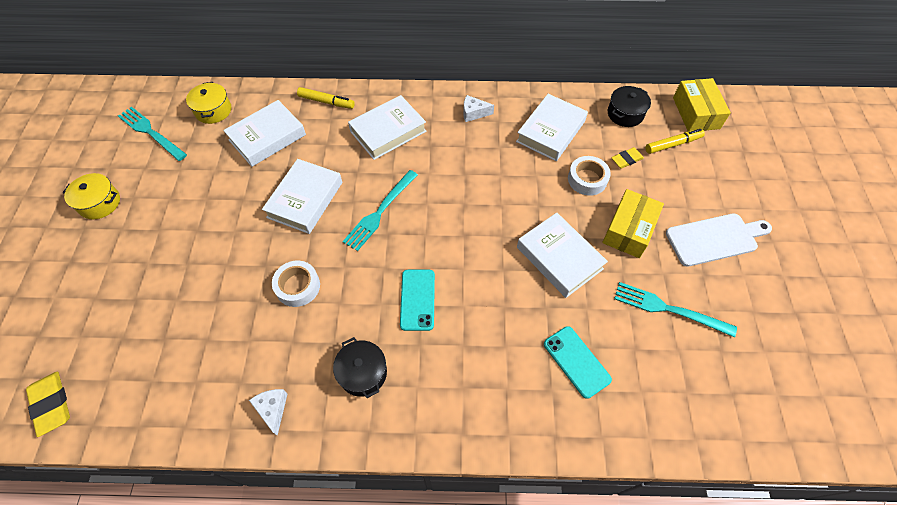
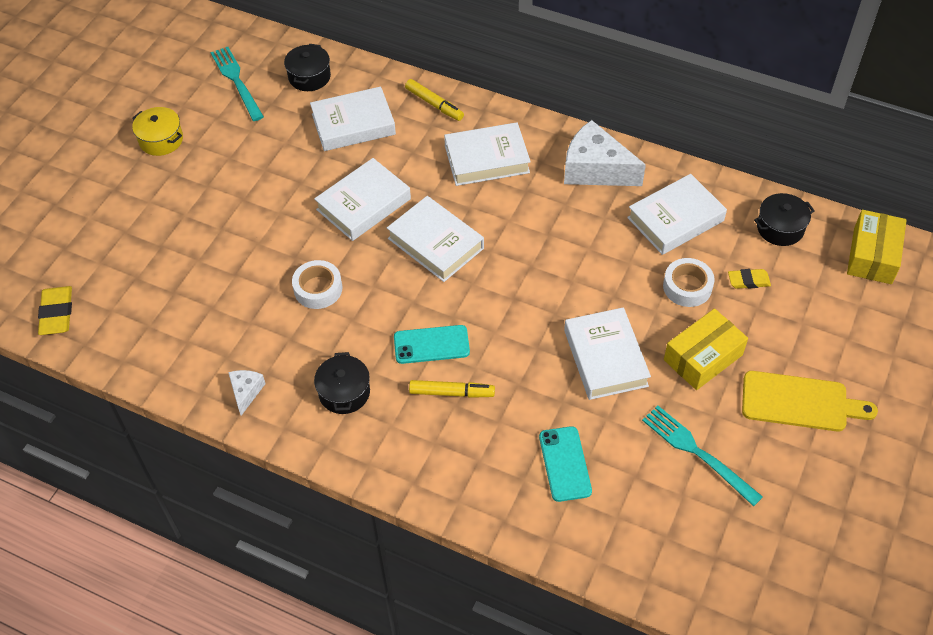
camera: 25 degrees right, 5 degrees down
(213, 110) = (309, 77): yellow pot -> black pot
(380, 212) = (436, 243): turquoise fork -> white book
(417, 299) = (431, 344): turquoise phone -> turquoise phone turned 60 degrees clockwise
(474, 113) = (595, 169): white cheese -> white cheese, size x2.06
(672, 144) = (817, 282): yellow marker -> yellow marker (451, 392)
(714, 239) = (800, 402): white cutting board -> yellow cutting board

